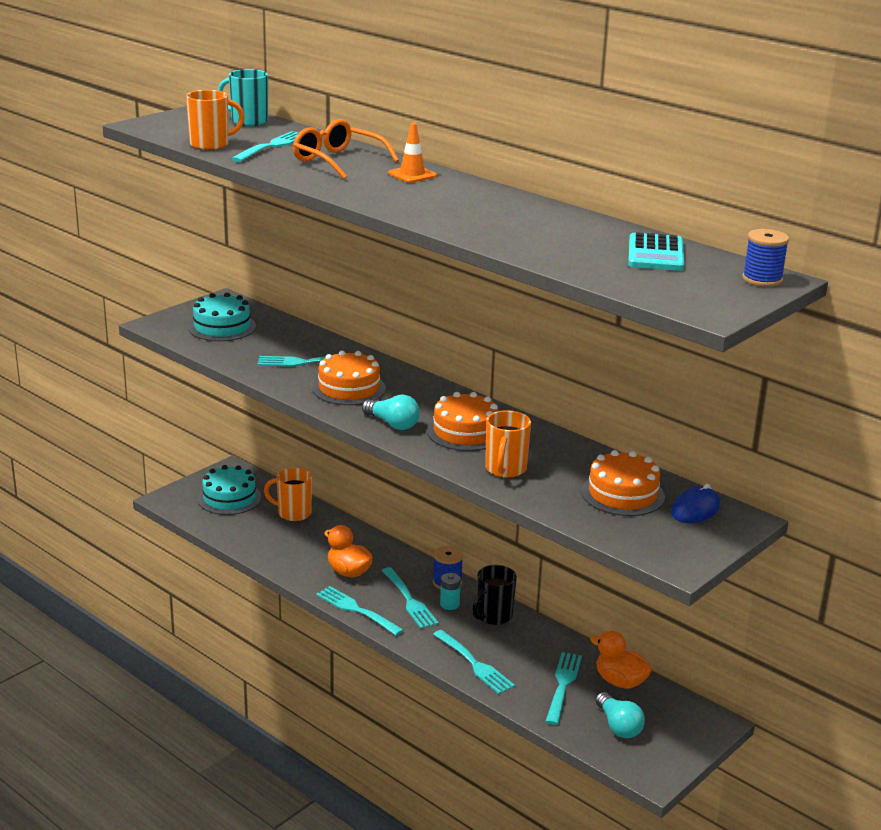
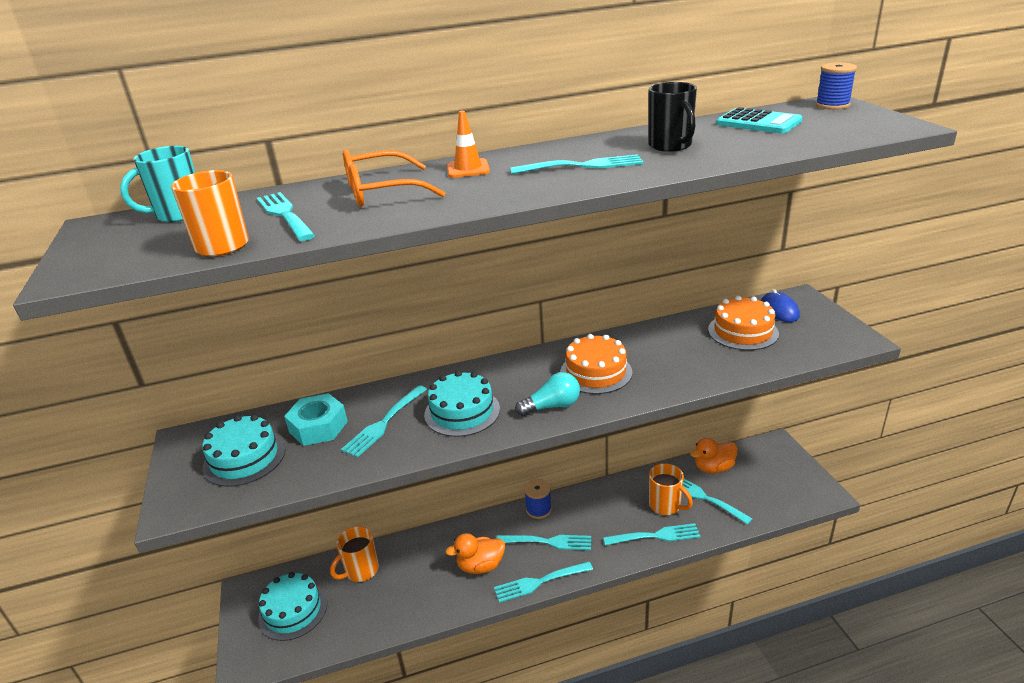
camera: 55 degrees left, 5 degrees up
(279, 340) = (318, 427): none -> turquoise nut
(349, 388) = (462, 412): orange cake -> turquoise cake
(449, 604) = (569, 519): turquoise battery -> none
(455, 207) = (581, 166): none -> turquoise fork
(493, 616) = (599, 501): black mug -> black mug (671, 146)
(505, 470) = (674, 371): orange mug -> orange mug (666, 505)
(618, 726) = (764, 489): turquoise light bulb -> none

